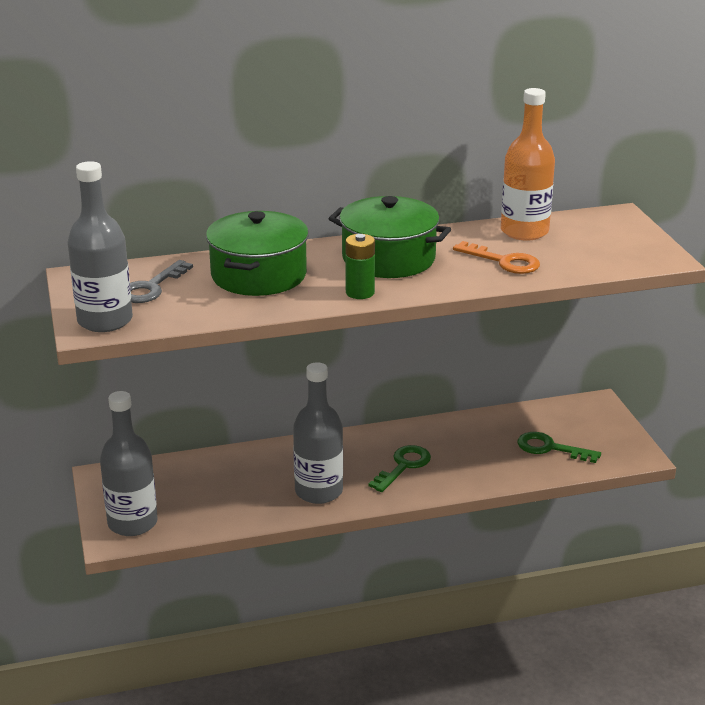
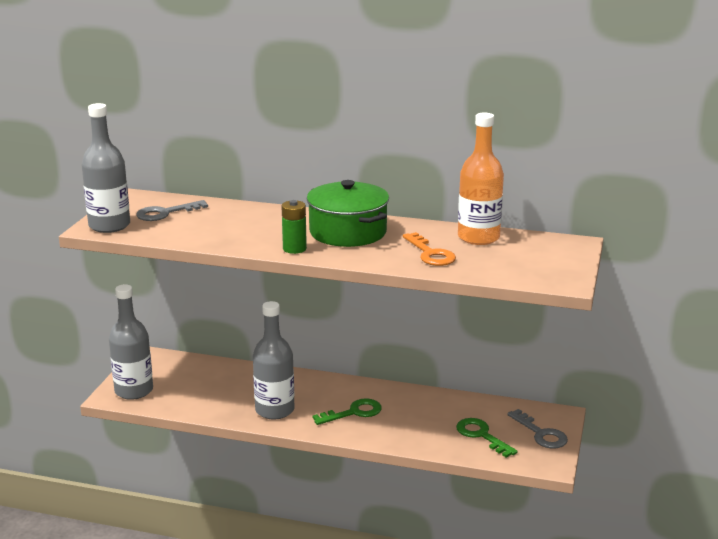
camera: 30 degrees right, 5 degrees down
(259, 275) = (243, 222): green pot -> none
(601, 428) = (541, 434): none -> grey key

